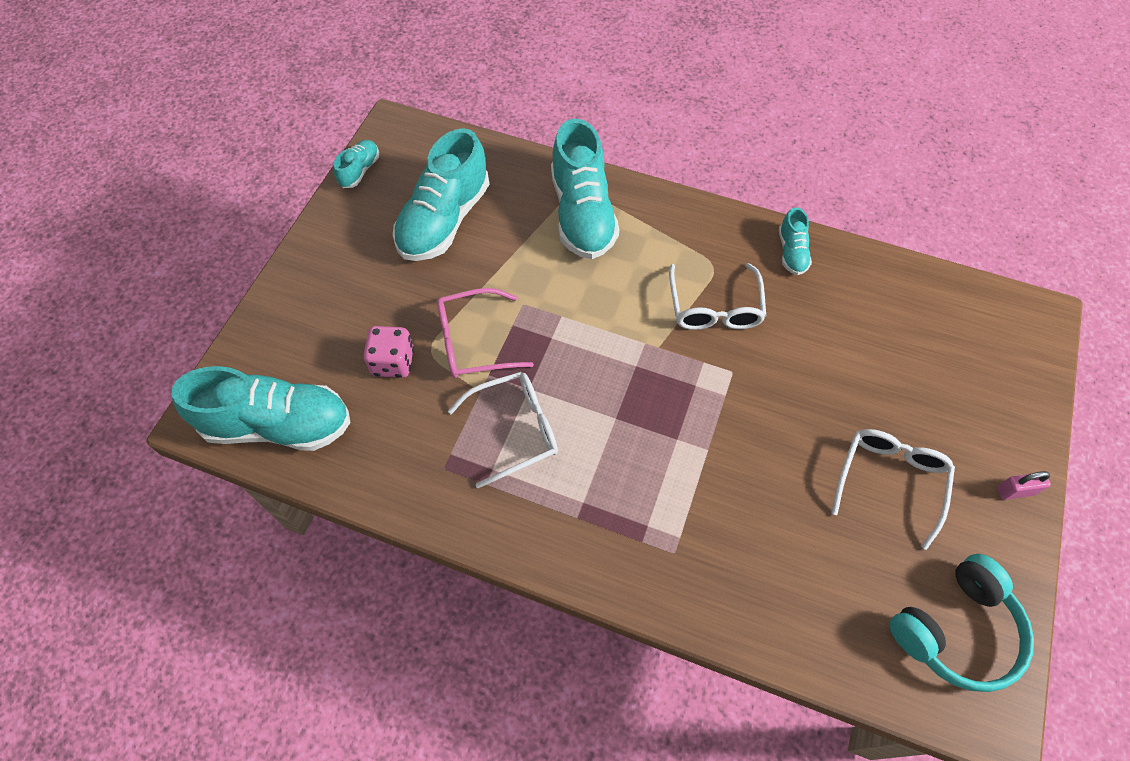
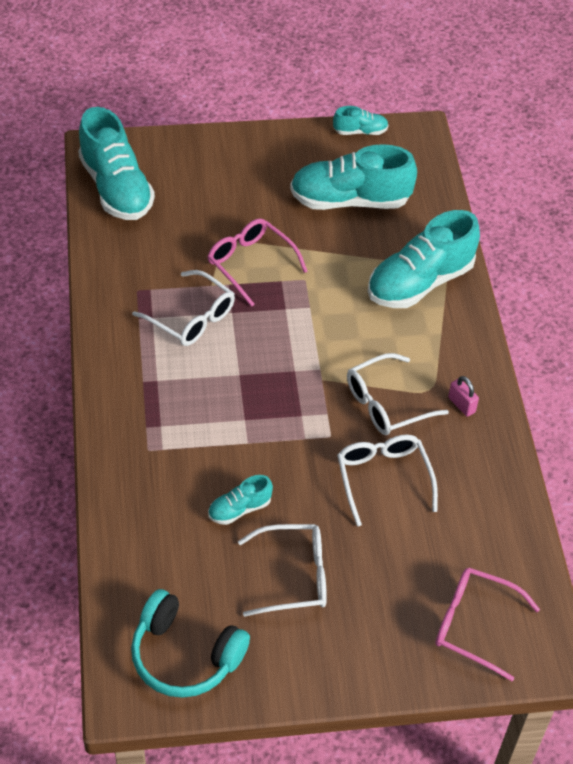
camera: 60 degrees right, 10 degrees down
(393, 362) = (203, 226): pink dice -> none
(791, 252) = (485, 441): turquoise shoe -> turquoise shoe (239, 509)
(800, 351) = (383, 477): none -> white glasses
(989, 356) = (473, 624): none -> pink glasses
(1015, 491) = (340, 674): pink padlock -> pink padlock (461, 405)

